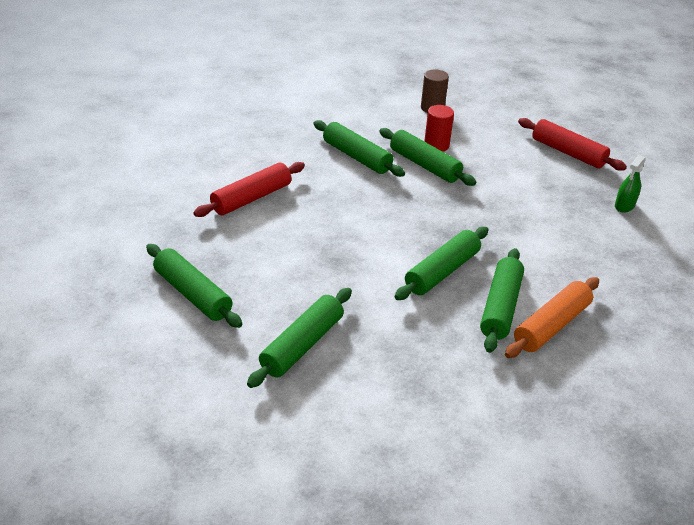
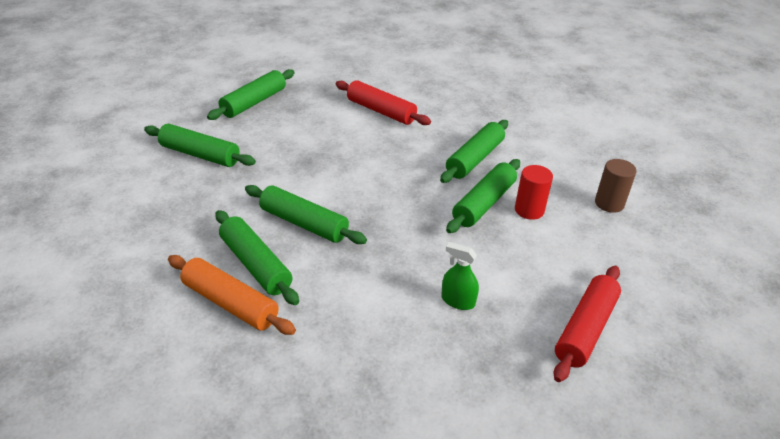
camera: 80 degrees right, 0 degrees up
(500, 307) = (256, 264): green rolling pin -> green rolling pin turned 45 degrees clockwise
(624, 206) = (481, 387): green spray bottle -> green spray bottle (458, 301)

